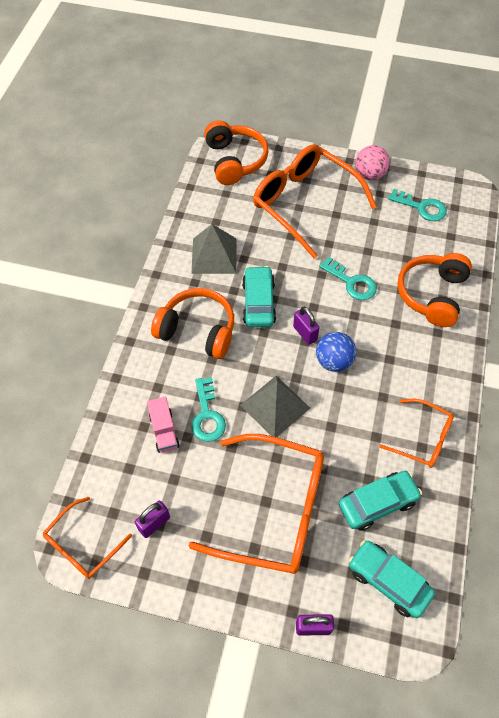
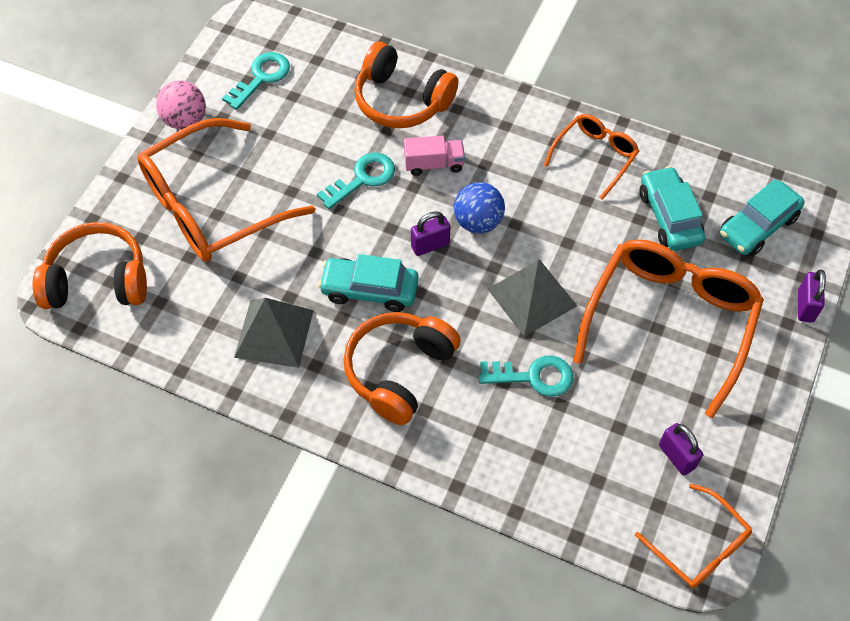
camera: 80 degrees left, 0 degrees up
(164, 431) = (549, 431): pink truck -> pink truck (434, 164)

